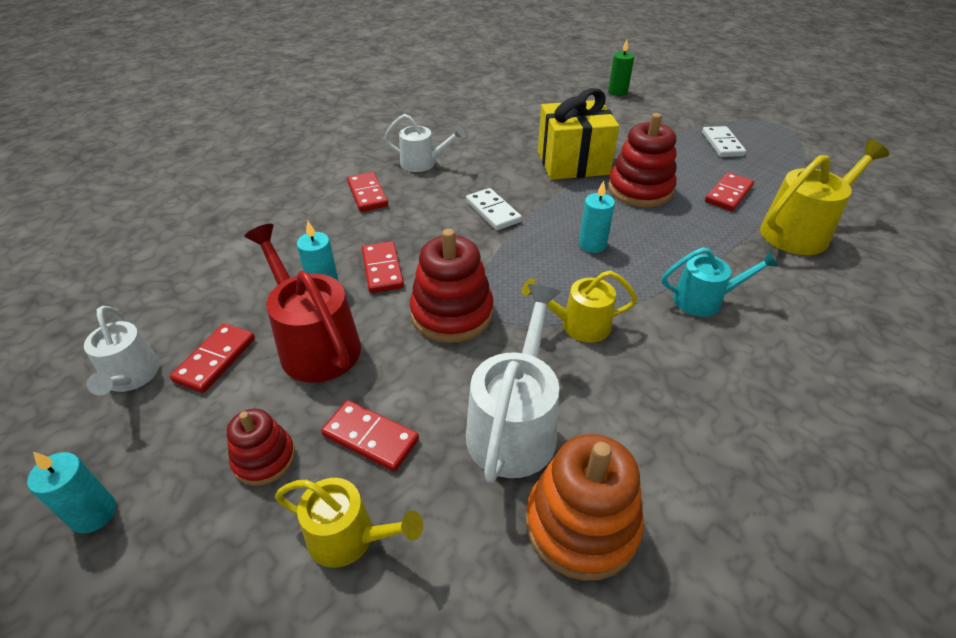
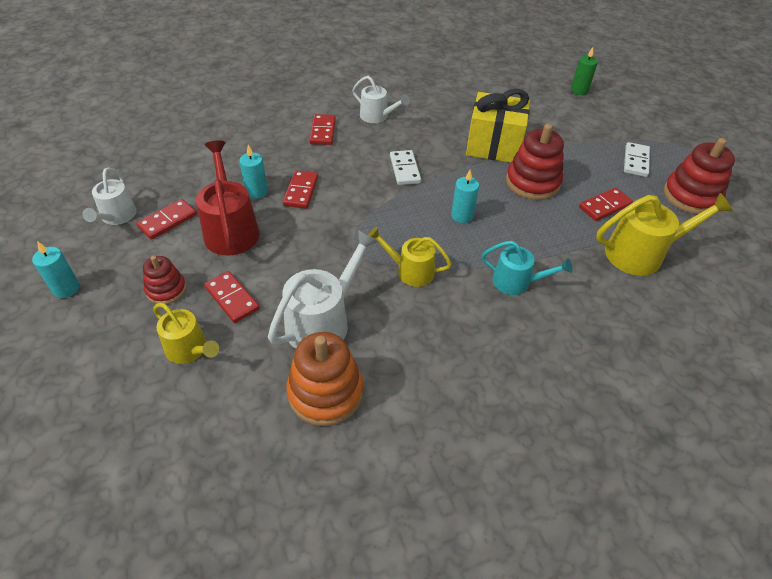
camera: 20 degrees right, 5 degrees up
(452, 313) = (328, 236): red stacking toy -> red stacking toy (691, 196)

